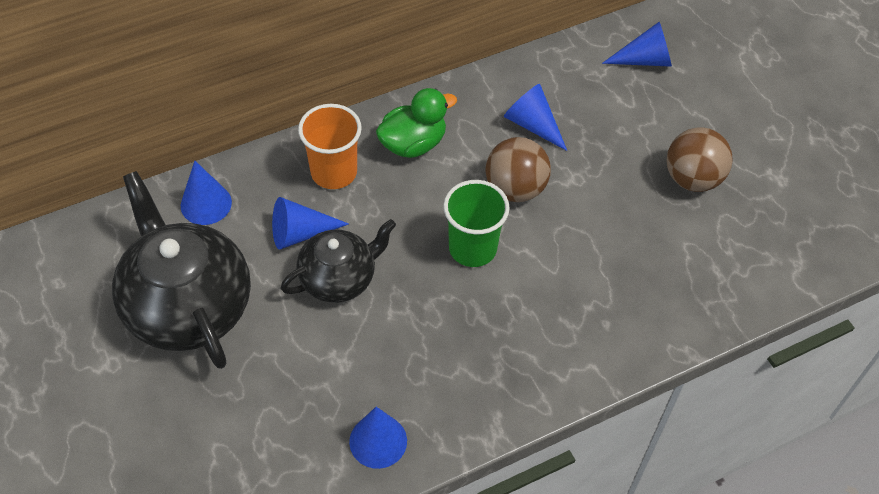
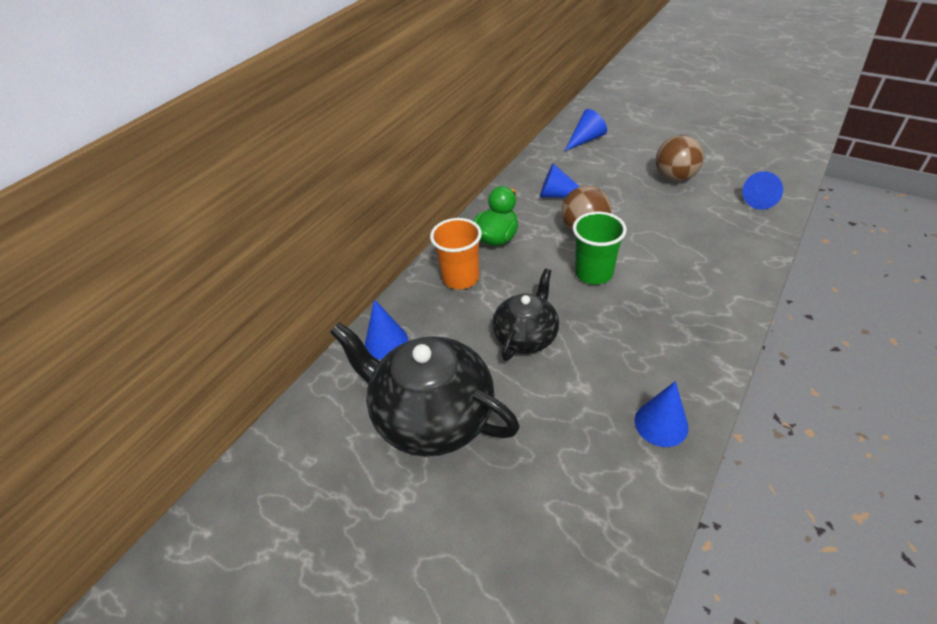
camera: 25 degrees left, 10 degrees down
(300, 233) = (472, 324): blue cone -> blue cone (763, 198)

